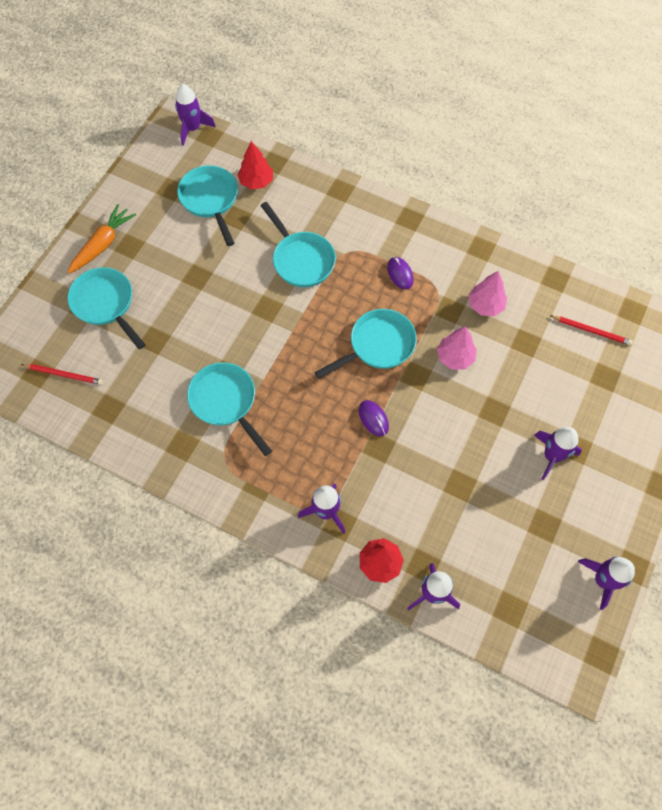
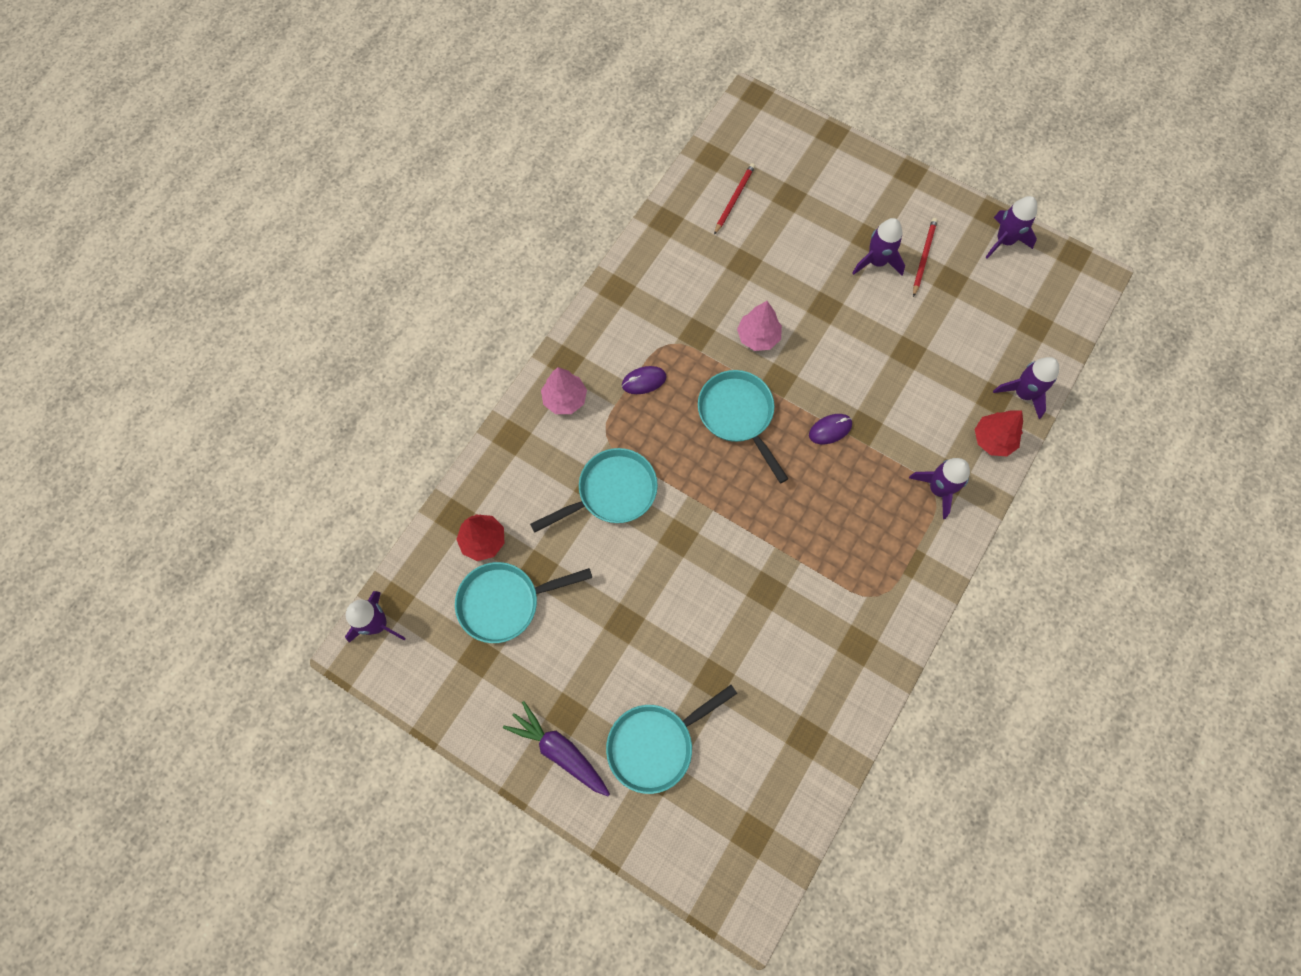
camera: 85 degrees left, 5 degrees up
(64, 375) = (757, 797): red pencil -> red pencil (923, 257)
(103, 244) = (559, 750): orange carrot -> purple carrot
(226, 402) = (803, 592): turquoise pan -> none
(485, 305) = (694, 296): pink tree -> pink tree (565, 399)

